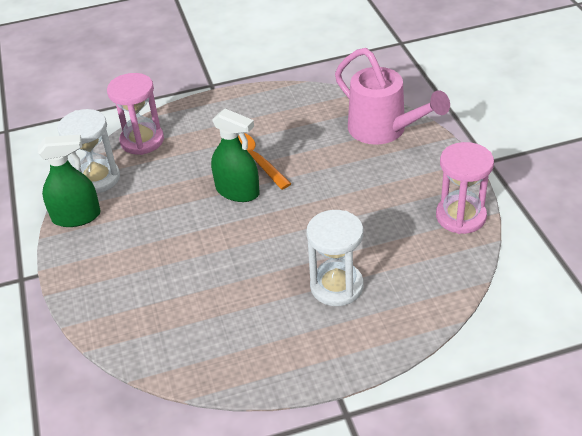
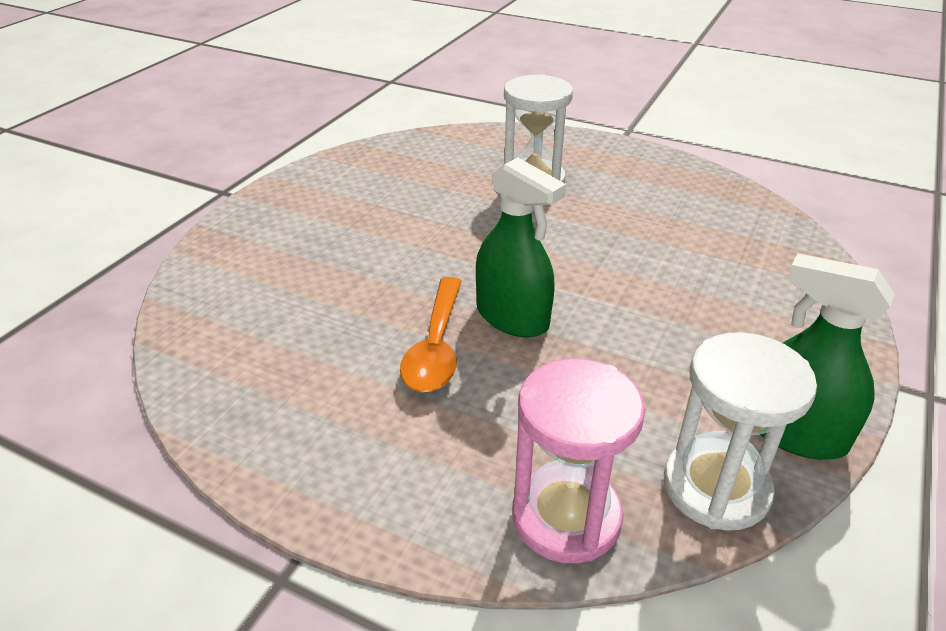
camera: 140 degrees left, 5 degrees down
(237, 191) = (512, 317): green spray bottle -> green spray bottle turned 150 degrees clockwise
(384, 130) = (236, 275): pink watering can -> none
(461, 216) = (343, 166): pink hourglass -> none

